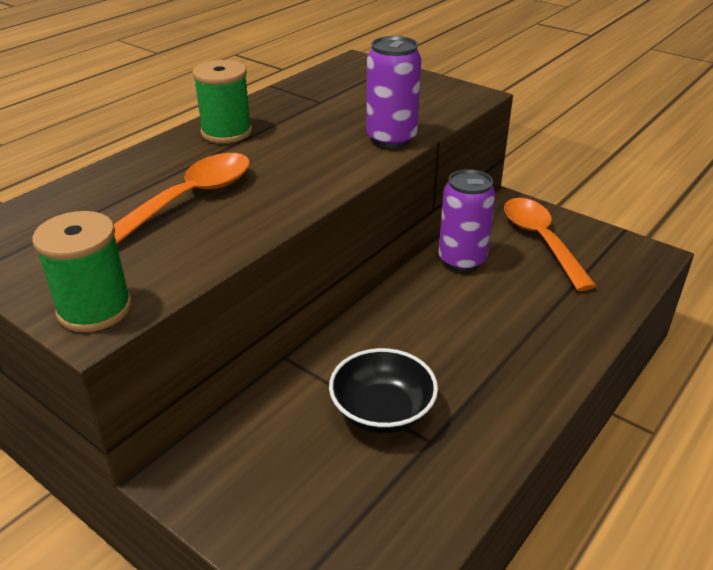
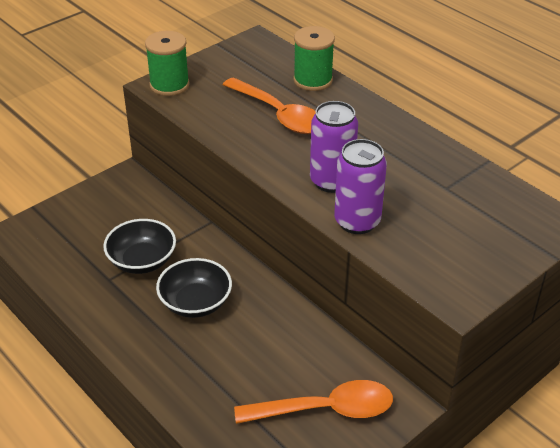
camera: 100 degrees right, 5 degrees up
(226, 132) = (384, 132): green spool -> green spool (313, 80)
(441, 345) = (195, 302): none -> black bowl
(462, 260) = (304, 339): purple can -> purple can (331, 181)

